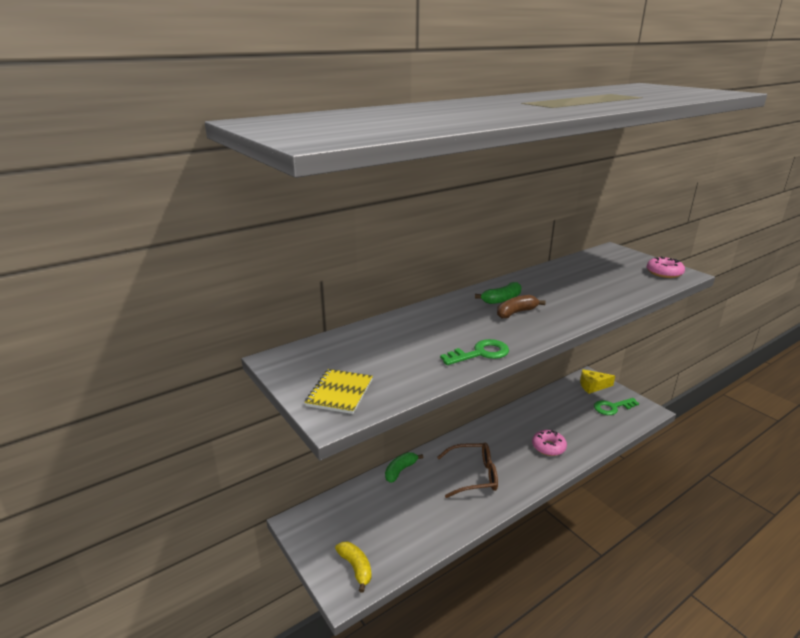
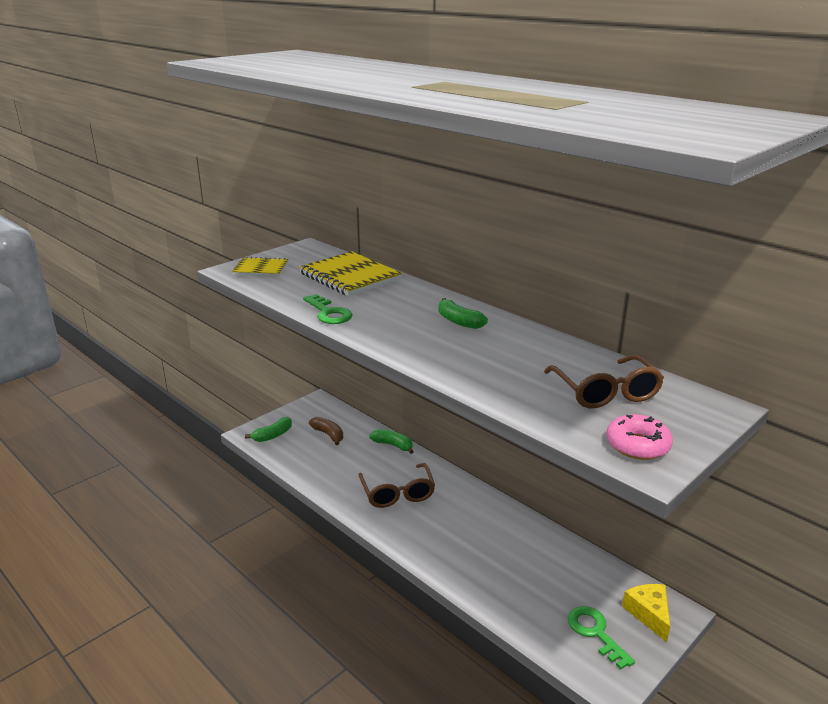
camera: 80 degrees right, 0 degrees up
(356, 567) = (273, 435): yellow banana -> green banana
(387, 338) = (350, 276): none -> yellow notebook
(516, 312) = (426, 329): brown banana -> brown banana (328, 434)
(548, 447) = (467, 554): pink donut -> none
(605, 271) = (605, 392): none -> brown glasses

